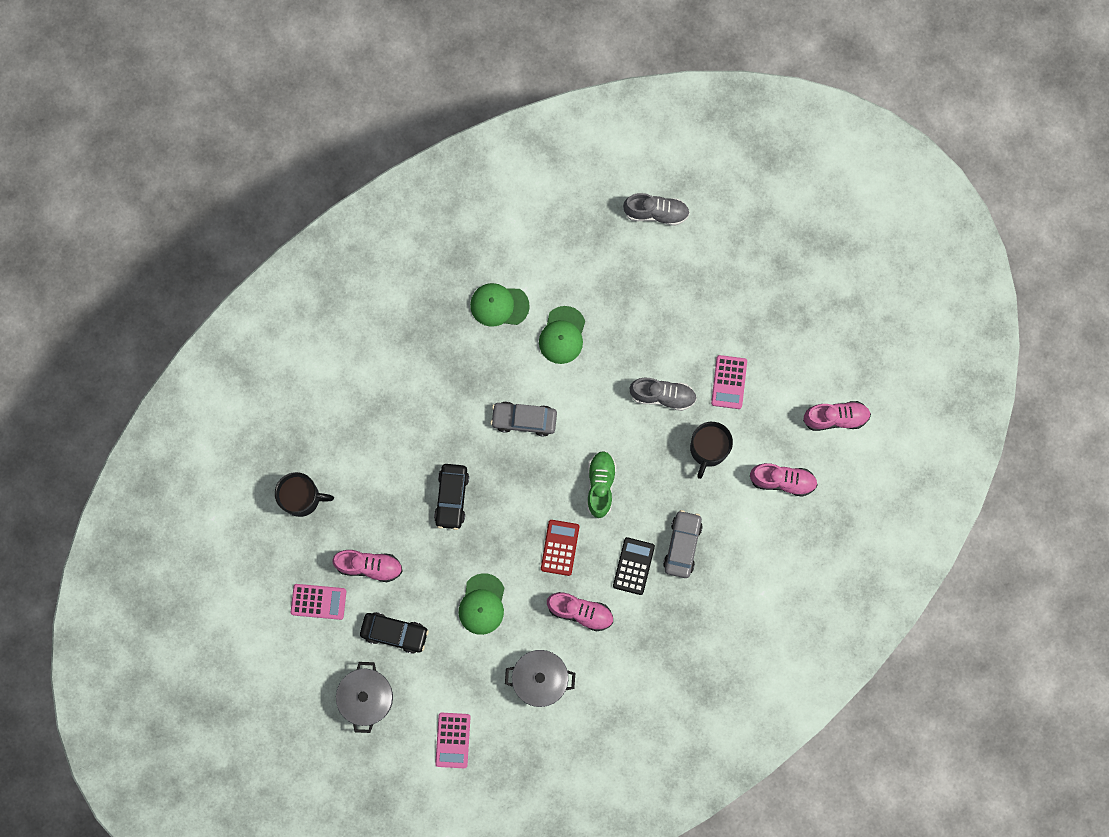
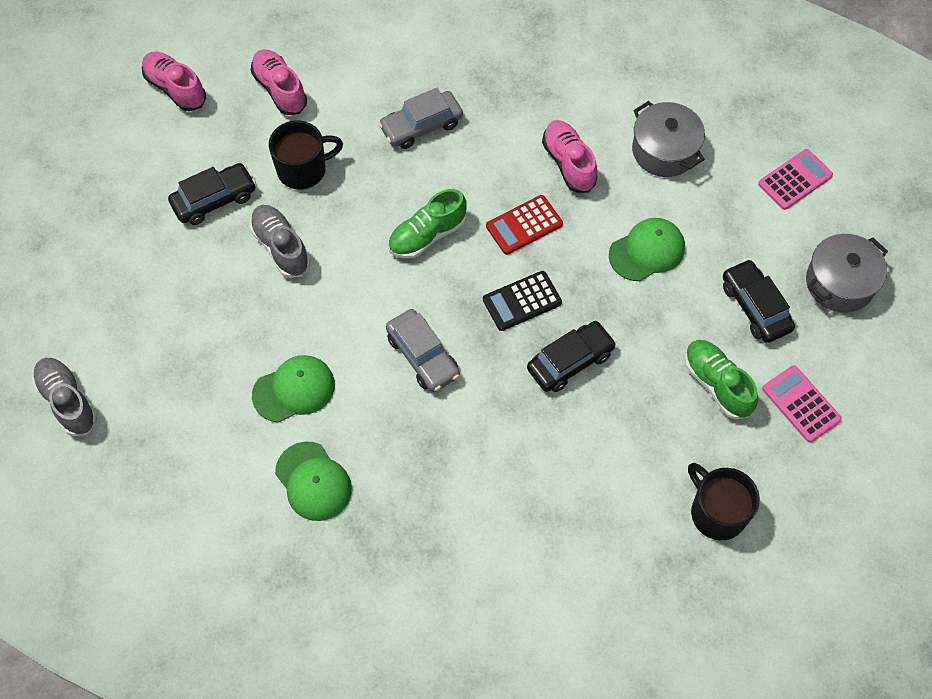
camera: 130 degrees left, 15 degrees down
(369, 566) = (716, 384): pink shoe -> green shoe
(633, 566) = (480, 151): black calculator -> black calculator (522, 301)
(729, 382) = (214, 200): pink calculator -> black car

